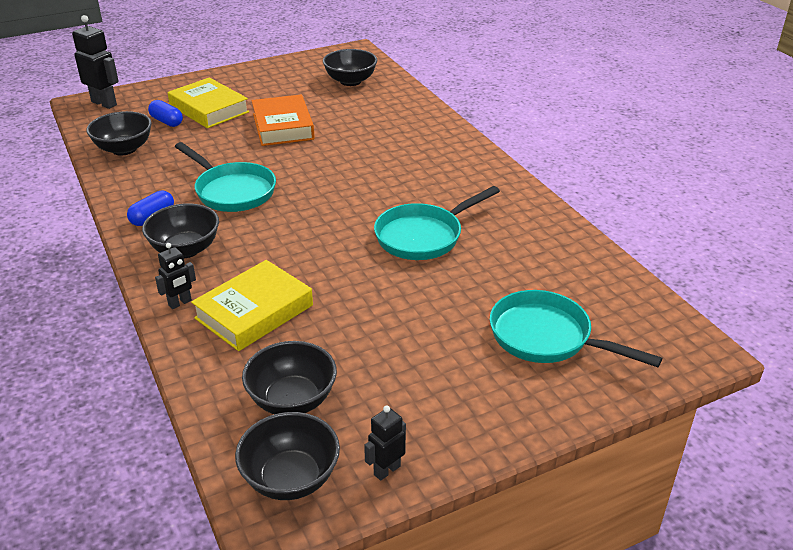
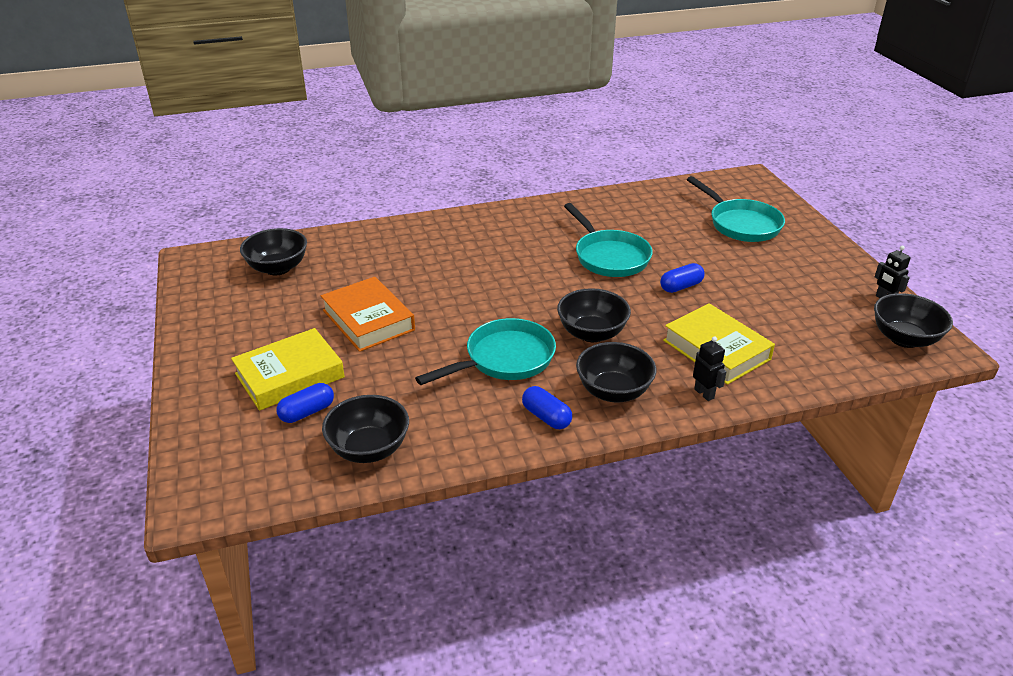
camera: 80 degrees left, 0 degrees up
(104, 103) = (210, 478): black robot -> none
(283, 126) = (368, 320): orange book -> orange book turned 60 degrees clockwise
(292, 400) = (825, 334): black bowl -> black bowl (592, 333)
(374, 287) = (681, 286): none -> blue capsule
(546, 337) = (741, 224): turquoise pan -> turquoise pan turned 75 degrees counterclockwise

